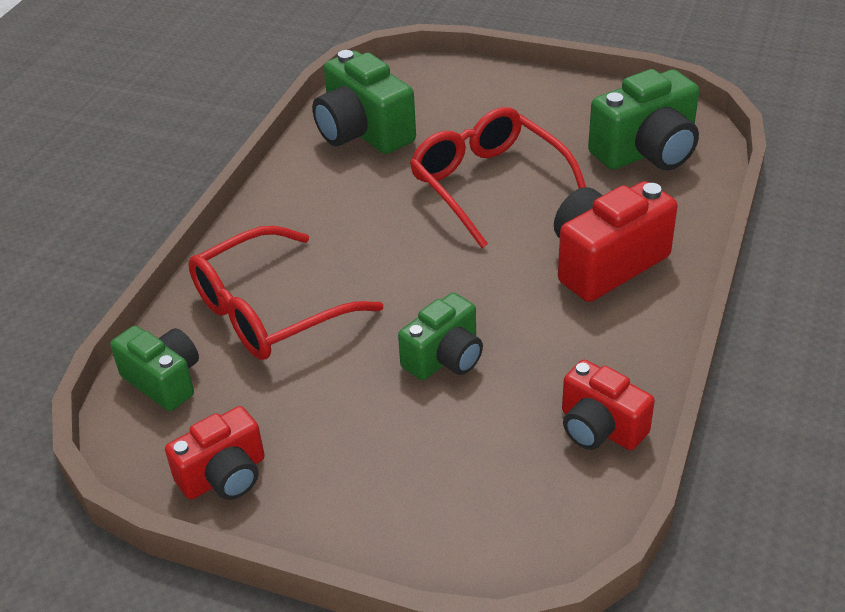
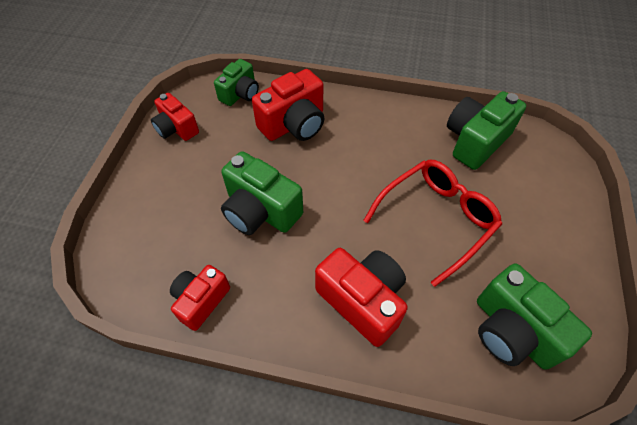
camera: 80 degrees right, 15 degrees up
(269, 311) = (294, 124): red glasses -> red camera
(445, 358) = (260, 211): green camera -> green camera, size x1.55

